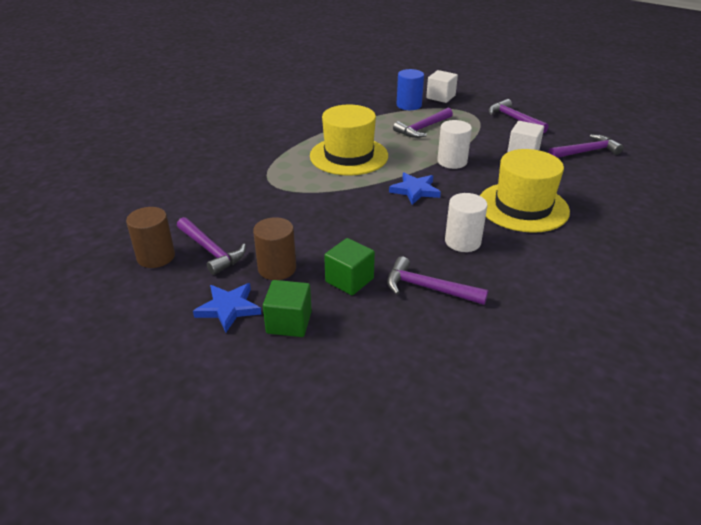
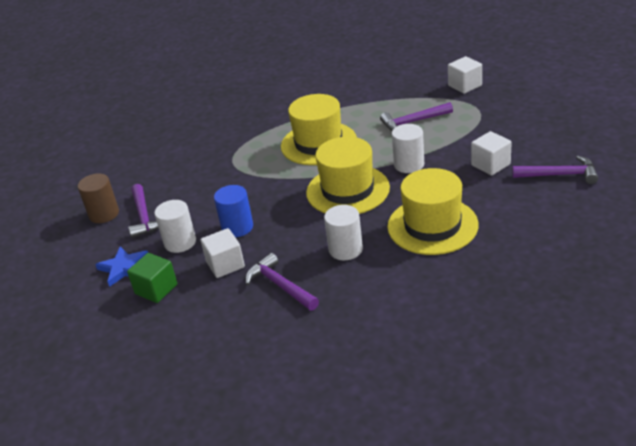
camera: 30 degrees right, 0 degrees up
(277, 268) = (180, 242): brown cylinder -> white cylinder
(349, 280) = (225, 264): green cube -> white cube
(409, 105) = (423, 92): blue cylinder -> blue cylinder (237, 227)
(415, 190) = (347, 190): blue star -> yellow hat
(514, 119) = (519, 123): purple hammer -> none

